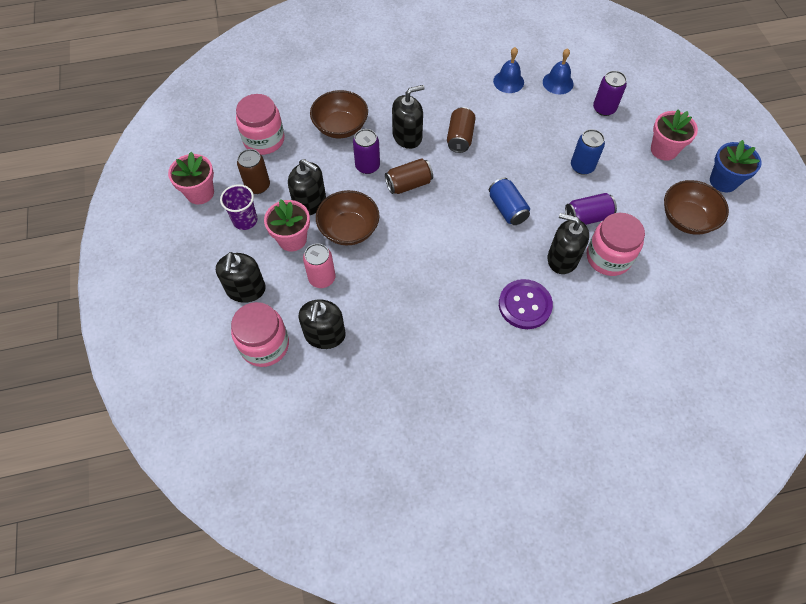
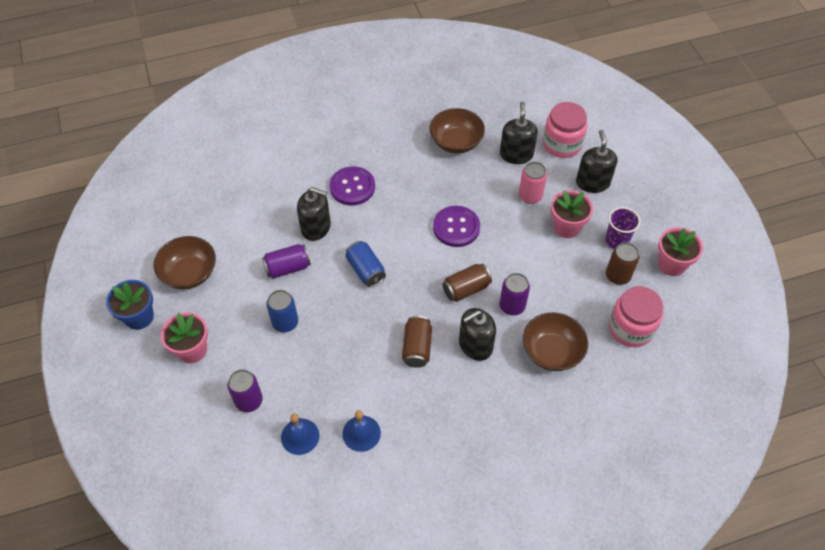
camera: 175 degrees right, 5 degrees down
(310, 202) = (560, 263): black soap dispenser -> none
(349, 229) = (516, 239): brown bowl -> brown bowl (456, 142)
(410, 247) = (456, 227): none -> purple button
(608, 257) = (273, 231): pink jar -> none

